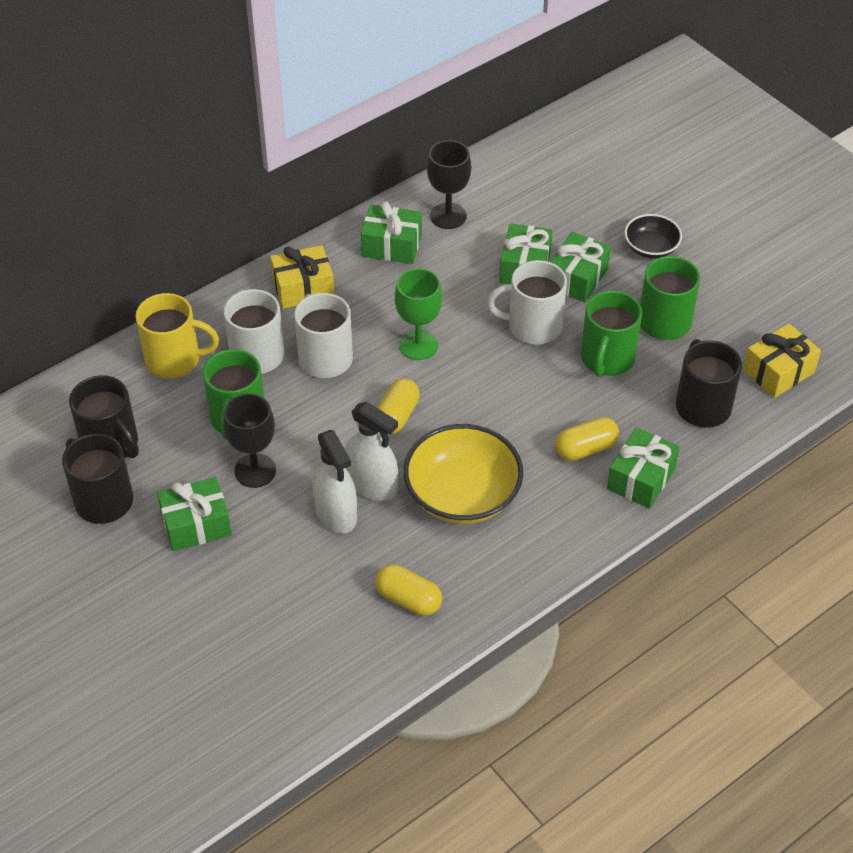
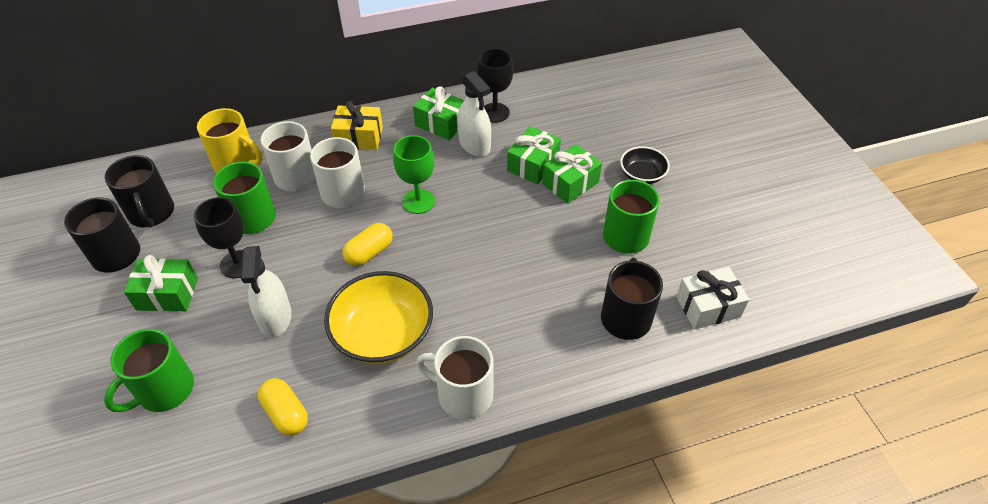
camera: 20 degrees right, 0 degrees up
(372, 484) = (317, 303): white spray bottle -> white spray bottle (474, 145)
(532, 326) = (515, 211): white mug -> white mug (463, 395)
(586, 448) = (506, 325): yellow capsule -> none
(607, 359) = (562, 254): green mug -> green mug (164, 390)
(641, 478) = (540, 367): green gift -> none
(778, 371) = (708, 307): yellow gift -> white gift

